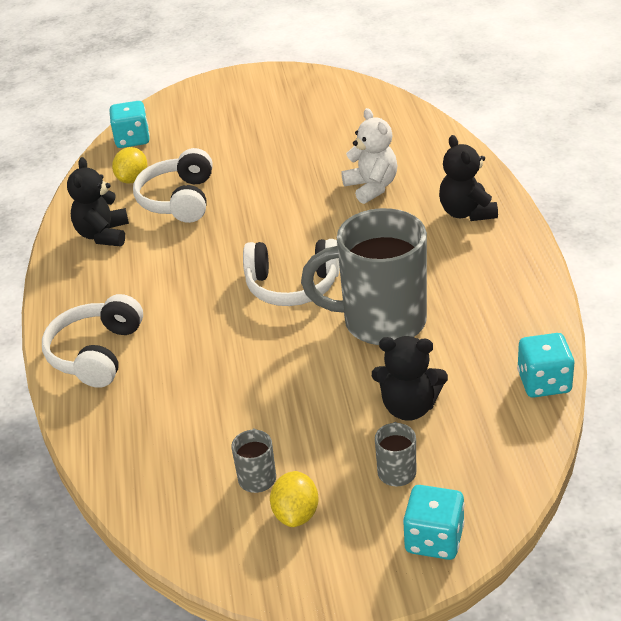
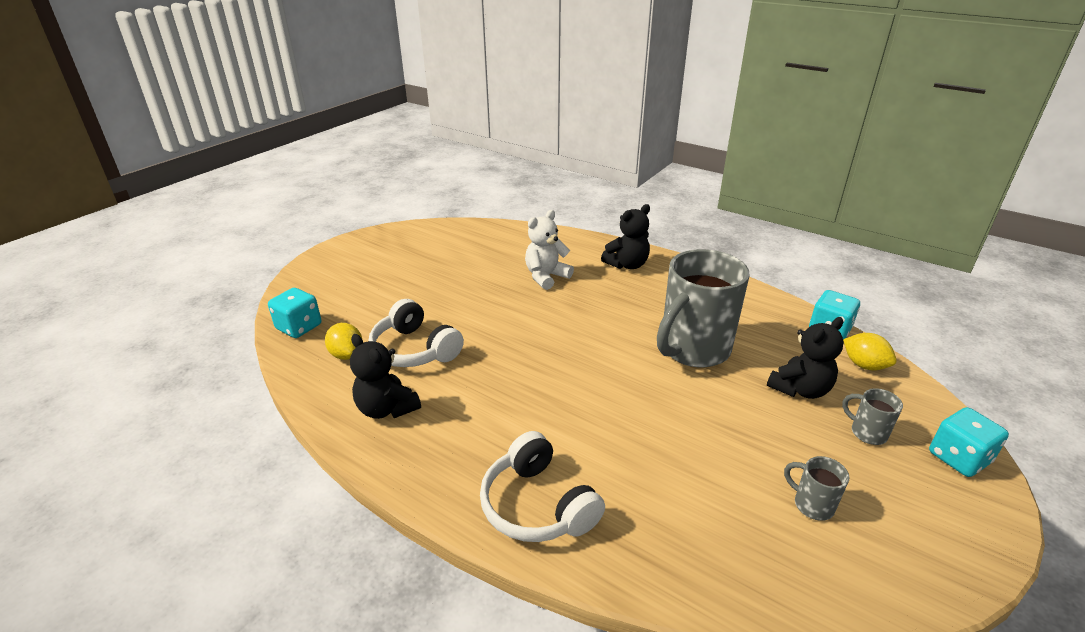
camera: 50 degrees left, 5 degrees down
(292, 286) = (600, 360): white headphones -> none
(296, 514) = (876, 509): yellow lemon -> yellow lemon (864, 365)
(372, 187) = (546, 277): white teddy bear -> white teddy bear turned 60 degrees counterclockwise
(466, 212) = (627, 265): black teddy bear -> black teddy bear turned 60 degrees counterclockwise

